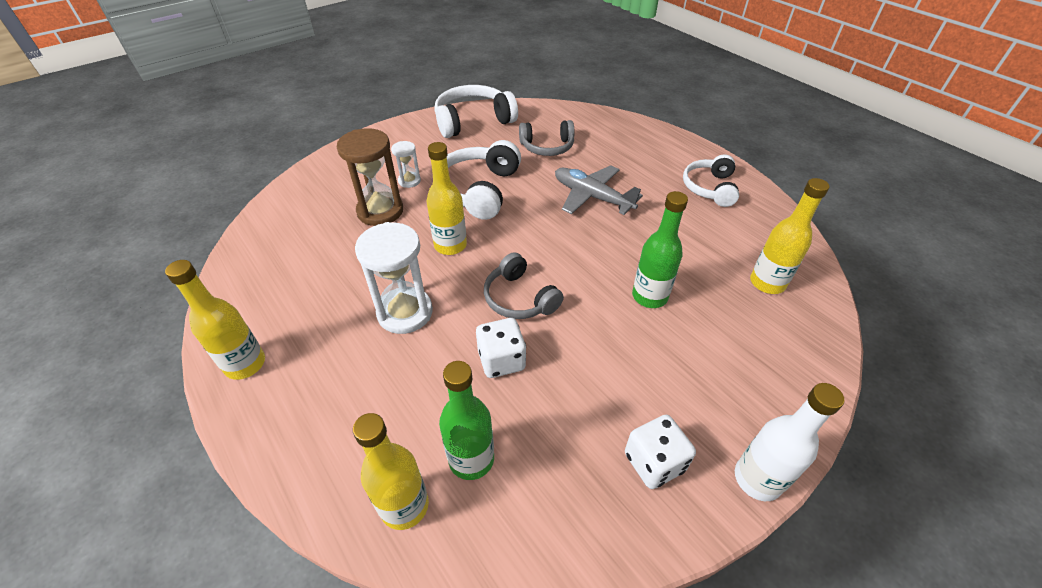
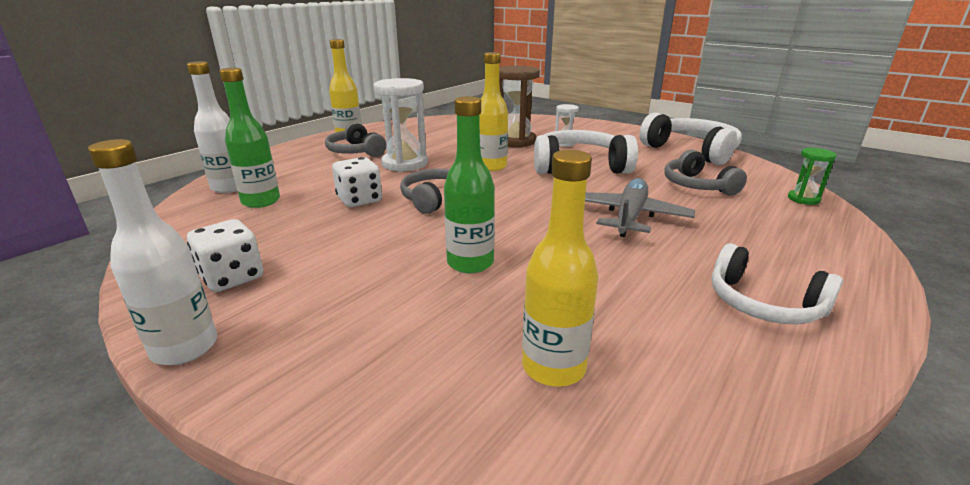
camera: 75 degrees right, 20 degrees down
(327, 358) = (355, 151): none -> grey headphones
(404, 506) = (230, 187): yellow bottle -> white bottle
(585, 116) = (803, 199): none -> green hourglass
(709, 188) = (763, 304): white headphones -> white headphones turned 135 degrees counterclockwise

